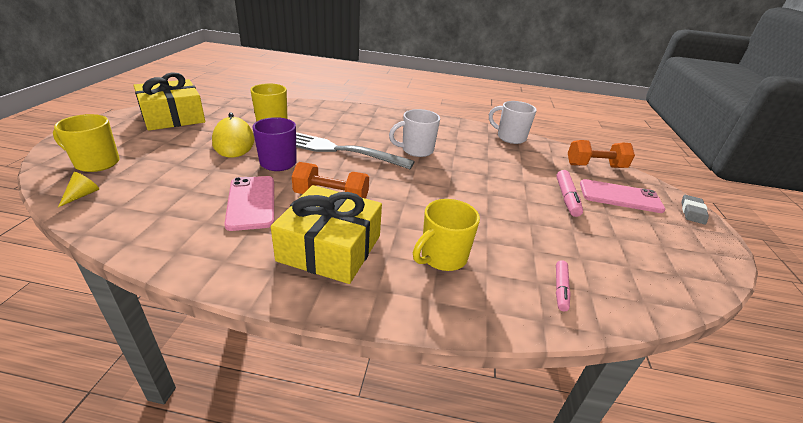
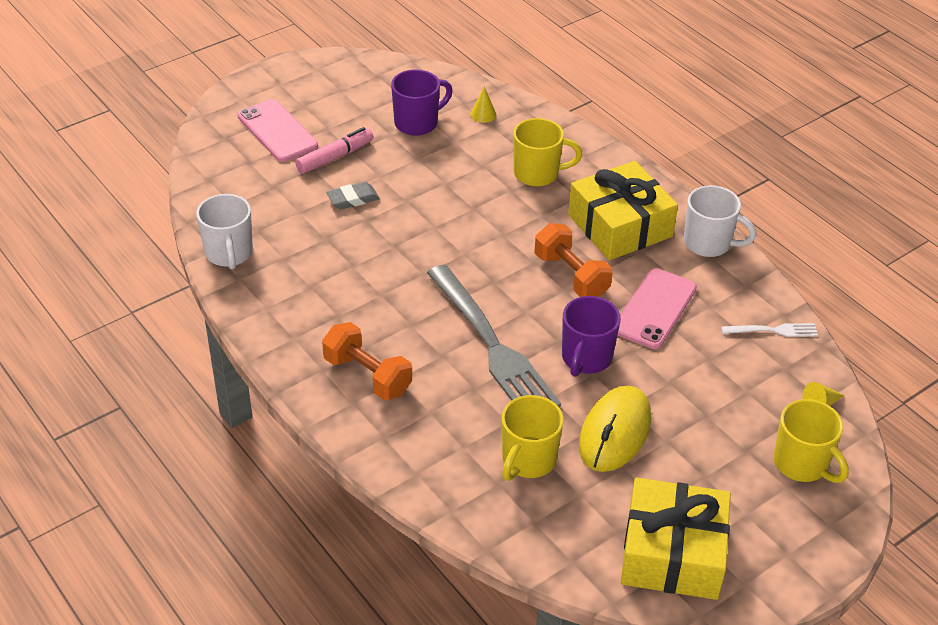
camera: 135 degrees left, 10 degrees up
(137, 226) = (773, 330): none -> white fork
(416, 150) = (392, 295): white mug -> white mug (708, 243)
(560, 289) = (483, 114): pink marker -> yellow cone
(579, 249) = (417, 123): none -> purple mug
(595, 166) = (219, 166): orange dumbbell -> orange dumbbell (367, 375)
(692, 212) = (244, 88): grey eraser -> grey eraser (353, 199)

